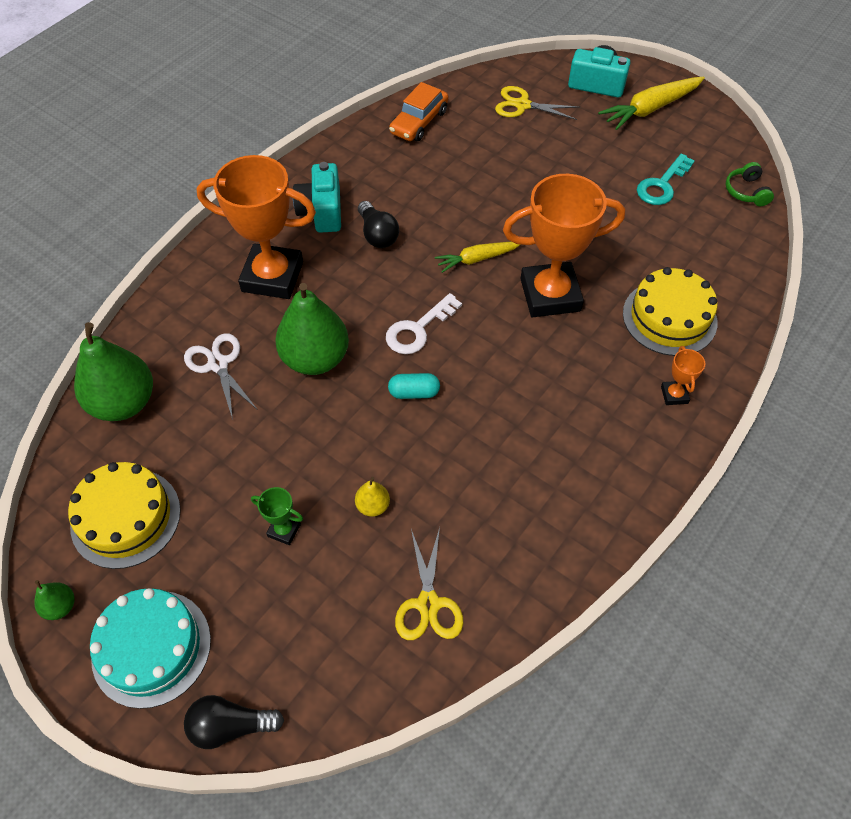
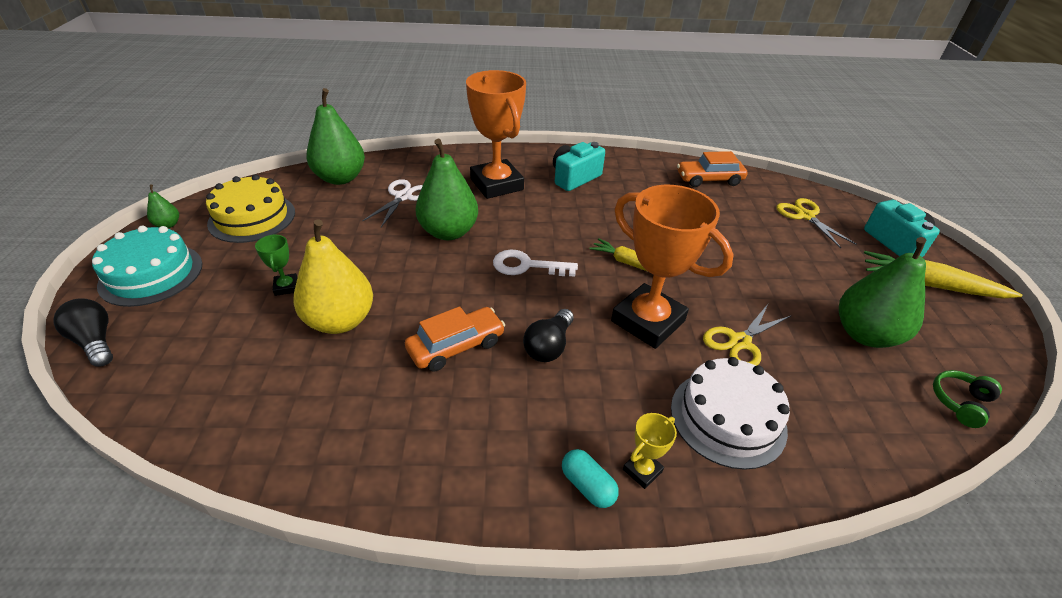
camera: 50 degrees right, 15 degrees down
(373, 506) = (340, 321): yellow pear -> yellow pear, size x2.26
(377, 234) = (587, 208): black light bulb -> black light bulb (549, 346)
(414, 392) = (466, 292): turquoise capsule -> turquoise capsule (587, 485)
(428, 604) = (263, 400): yellow scissors -> yellow scissors (739, 342)
(475, 436) = (456, 346): none -> orange car
(662, 185) = (865, 334): turquoise key -> green pear
(669, 317) = (728, 418): yellow cake -> white cake
(674, 395) = (642, 470): orange trophy -> yellow trophy

